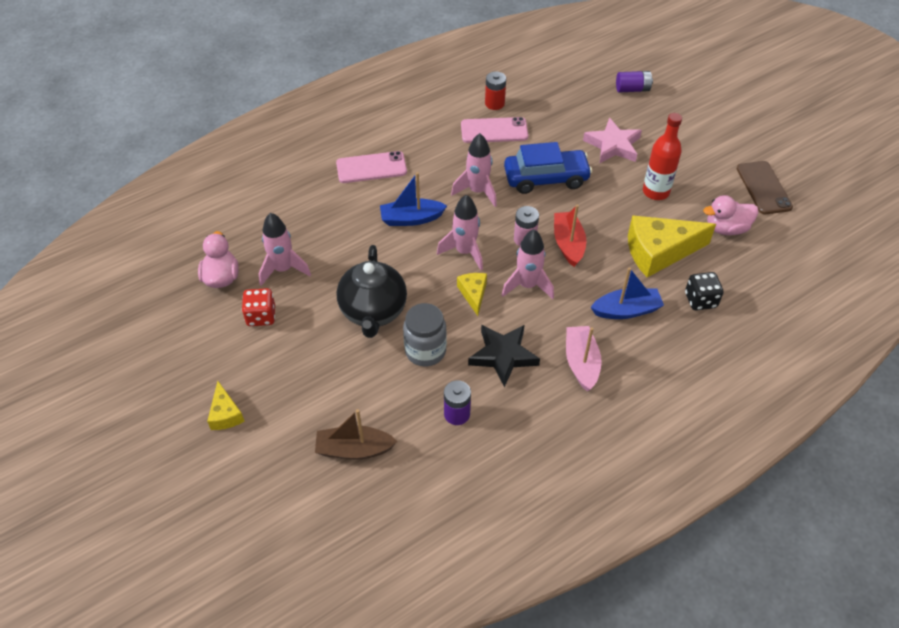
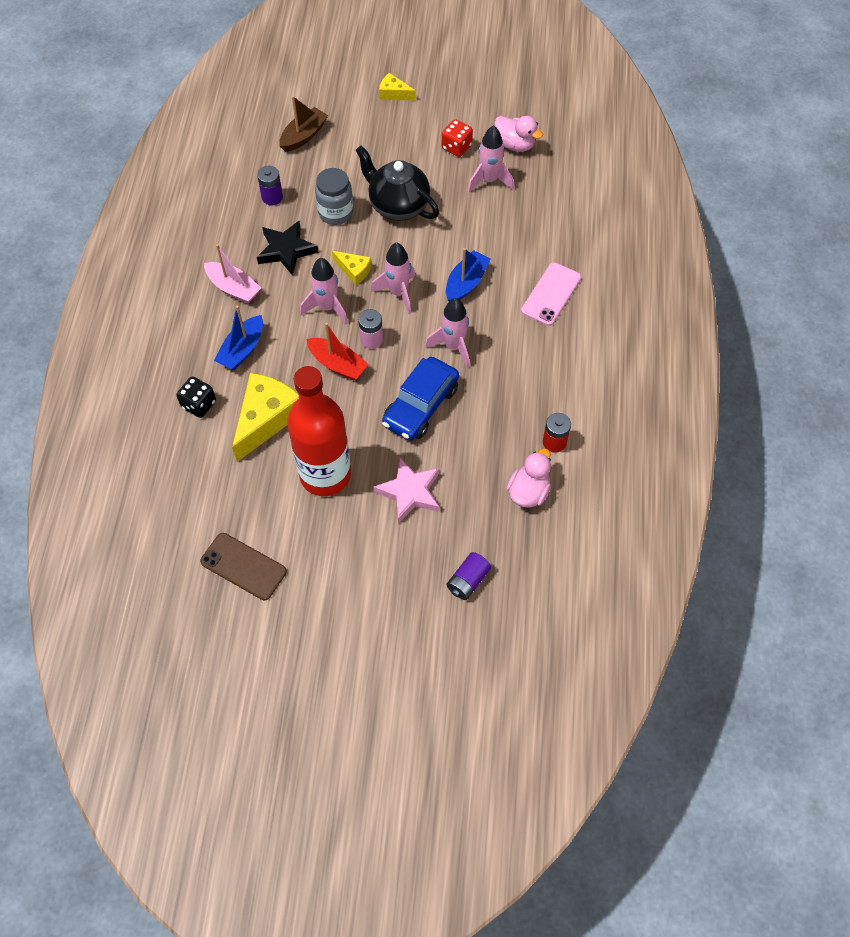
camera: 130 degrees right, 10 degrees up
(494, 130) = (517, 413): pink phone -> none
(656, 192) = (325, 475): red bottle -> red bottle, size x1.69
(726, 228) = (236, 490): pink duck -> pink duck (528, 491)

